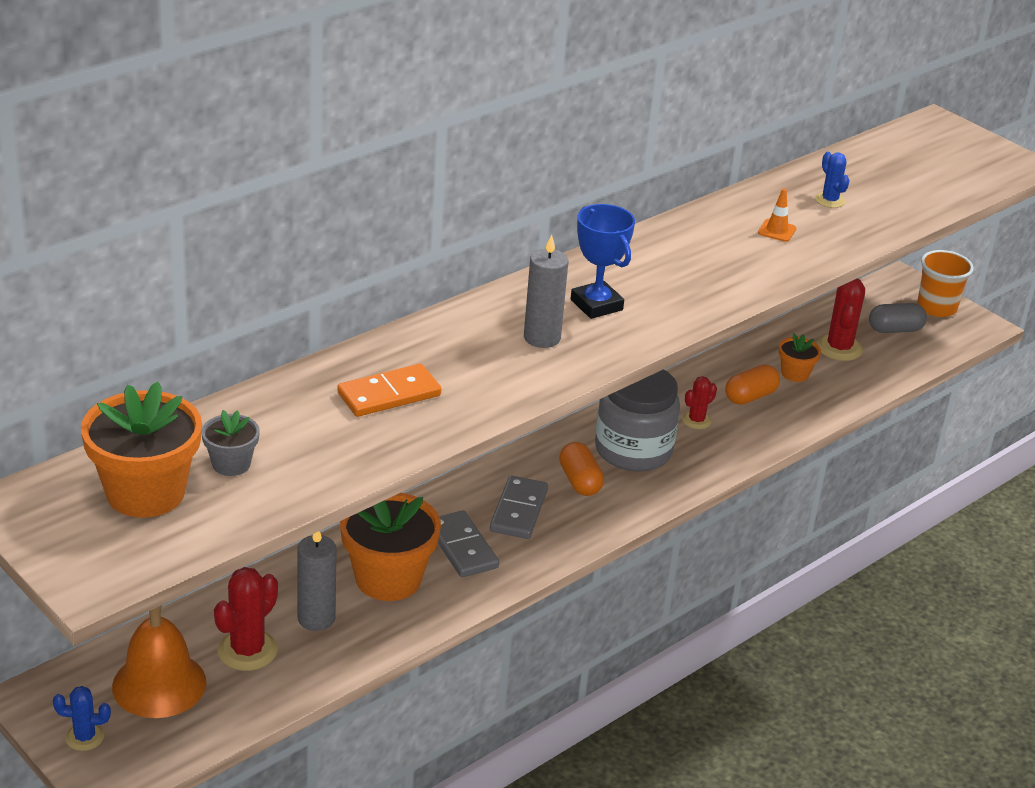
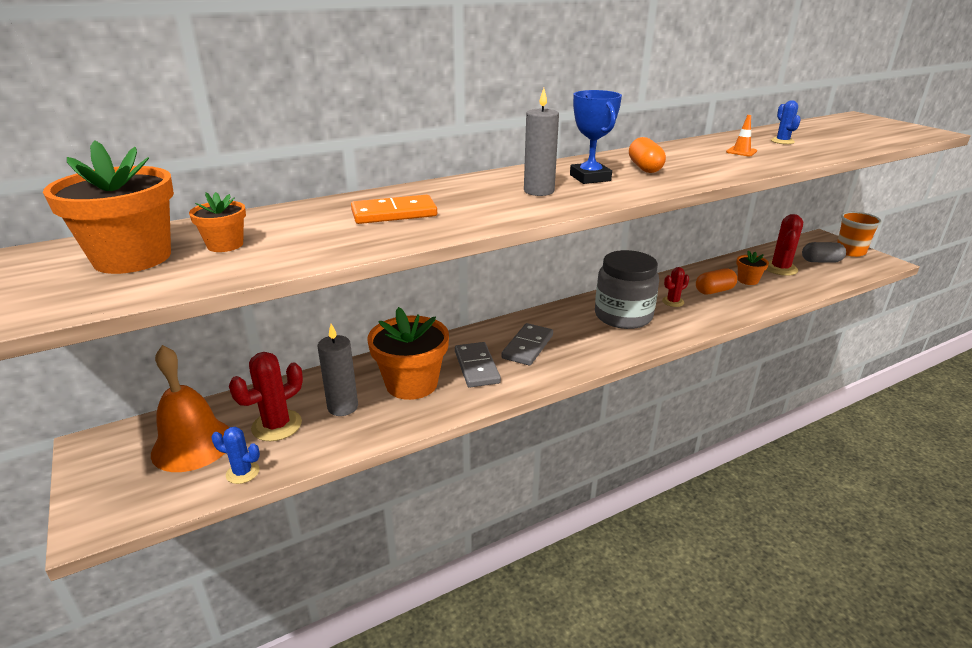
camera: 15 degrees right, 5 degrees down
(84, 737) = (104, 482): blue cactus -> blue cactus (242, 472)
(231, 464) = (225, 245): grey flower pot -> orange flower pot
(580, 481) = (579, 332): orange capsule -> orange capsule (644, 168)

